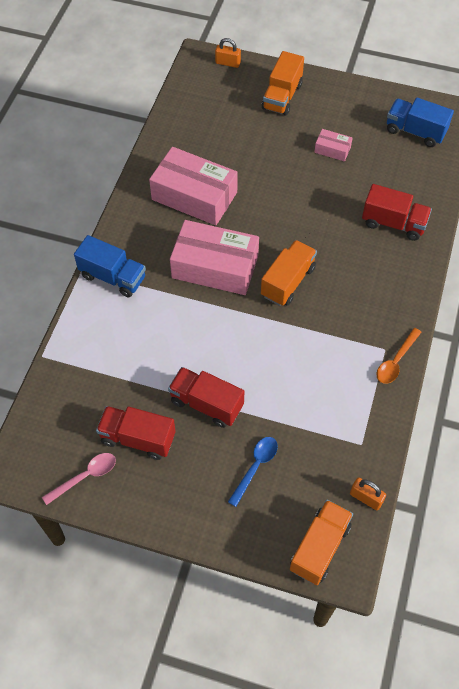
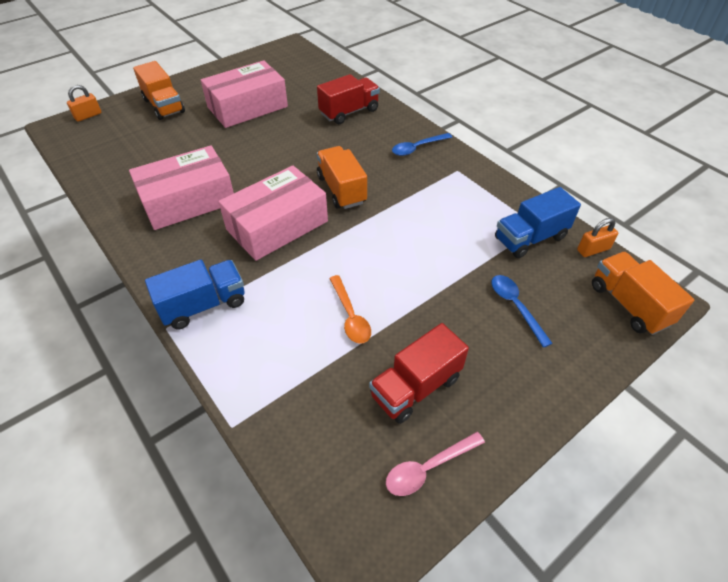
camera: 55 degrees left, 10 degrees down
(85, 477) = (428, 468): pink spoon -> pink spoon turned 120 degrees counterclockwise
(206, 404) = (419, 307): red truck -> none
(332, 149) = (247, 107): pink box -> pink box, size x2.21
(389, 303) = (417, 148): none -> blue spoon
(396, 361) = (473, 170): orange spoon -> orange spoon (350, 316)
(415, 131) = (283, 66): blue truck -> blue truck (530, 238)

